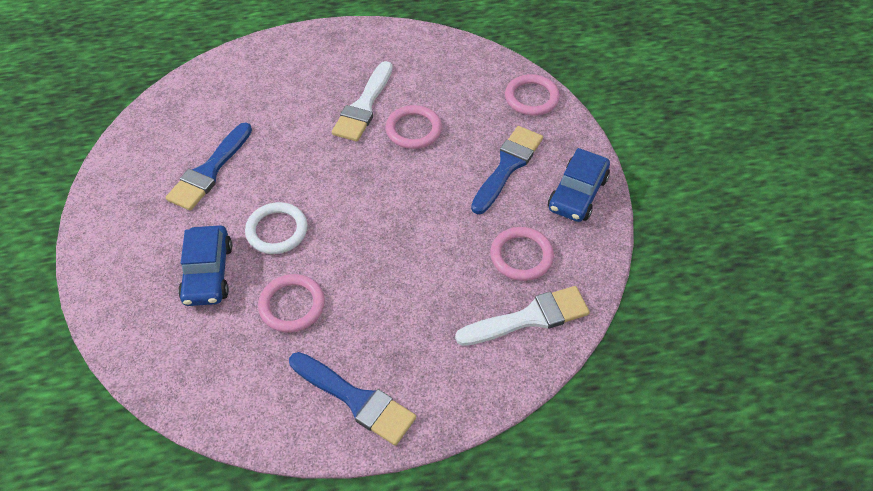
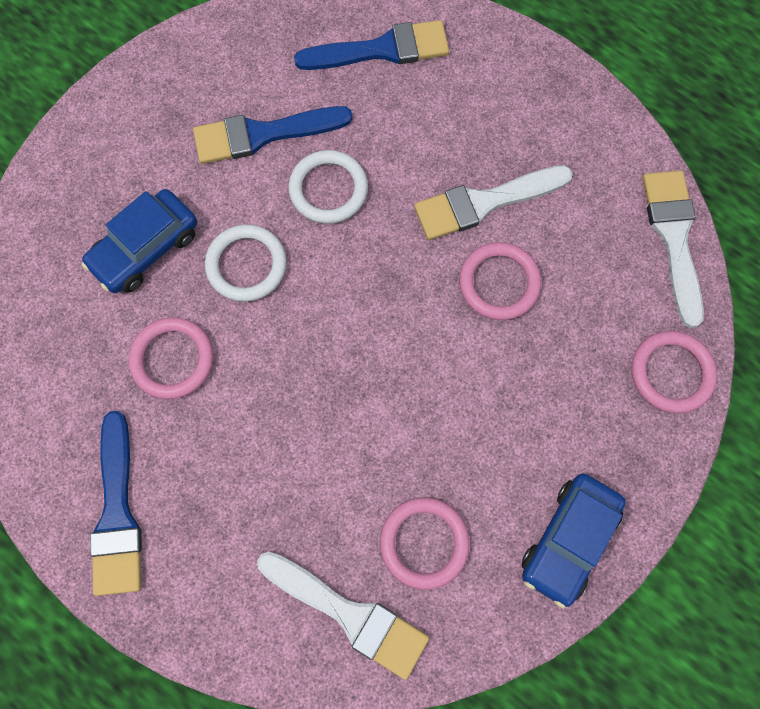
camera: 50 degrees right, 20 degrees up
(278, 164) = (328, 189): none -> white ring
(465, 51) = (673, 238): none -> white brush
(507, 166) = (538, 428): blue brush -> blue brush (381, 50)
(577, 194) = (569, 540): blue car -> blue car turned 45 degrees counterclockwise

